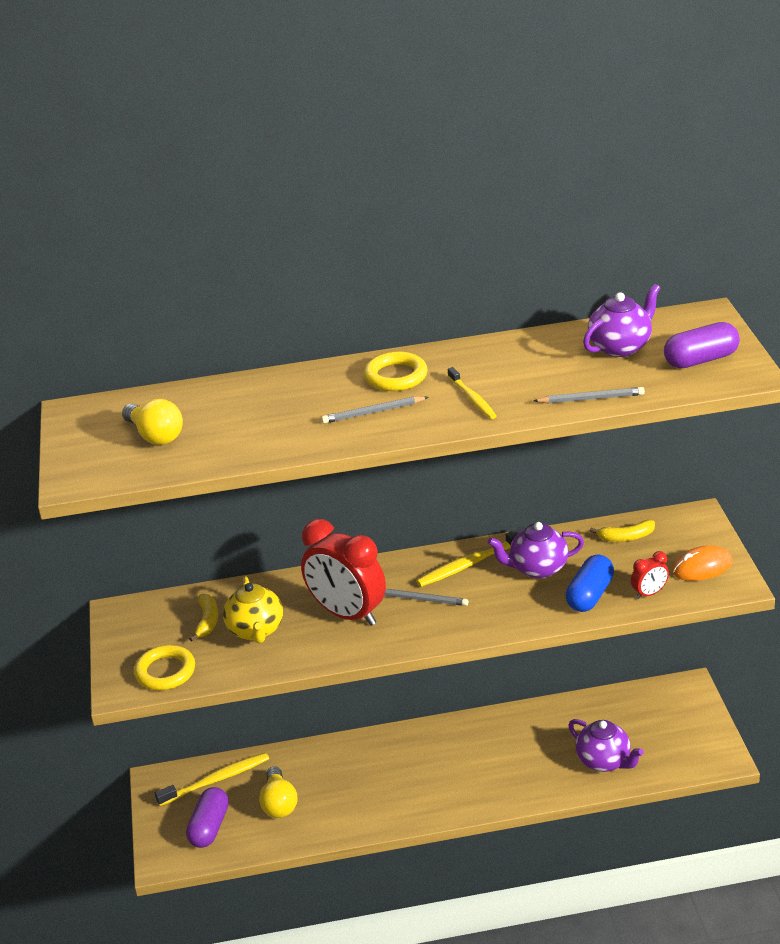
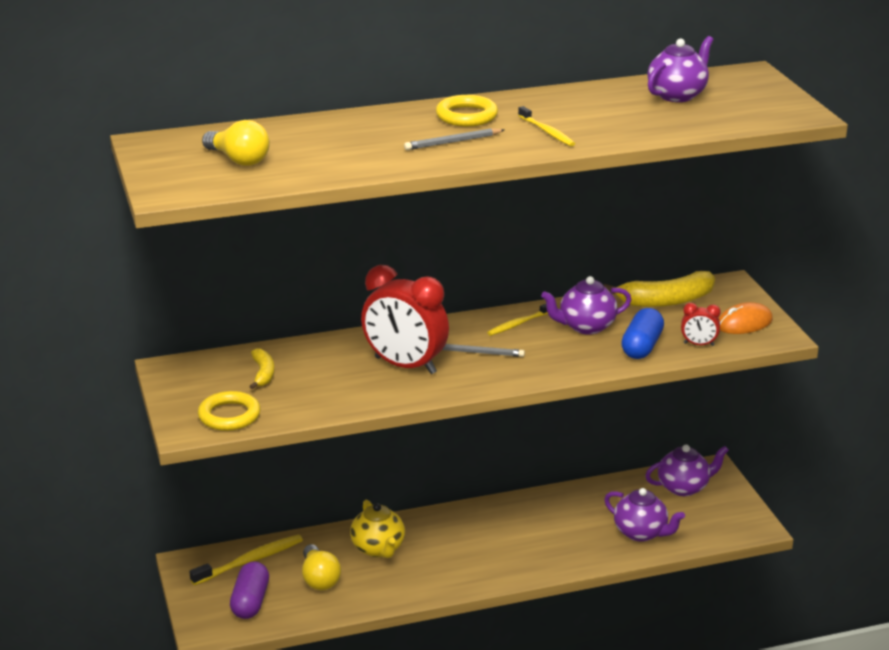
camera: 10 degrees left, 5 degrees down
(256, 631) = (315, 381): yellow teapot -> yellow teapot (378, 549)
(470, 563) = (519, 324): yellow toothbrush -> yellow toothbrush, size x0.64
(591, 399) = (661, 132): grey pencil -> none
(626, 537) = (666, 301): yellow banana -> yellow banana, size x1.81
(649, 593) = (698, 344): red clock -> red clock turned 45 degrees clockwise
(656, 708) = (684, 487): none -> purple teapot
(701, 360) = (756, 104): purple capsule -> none

